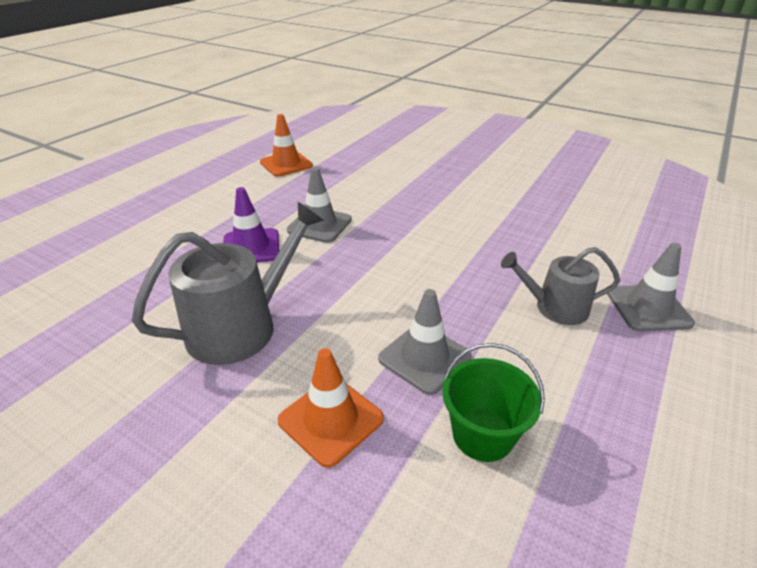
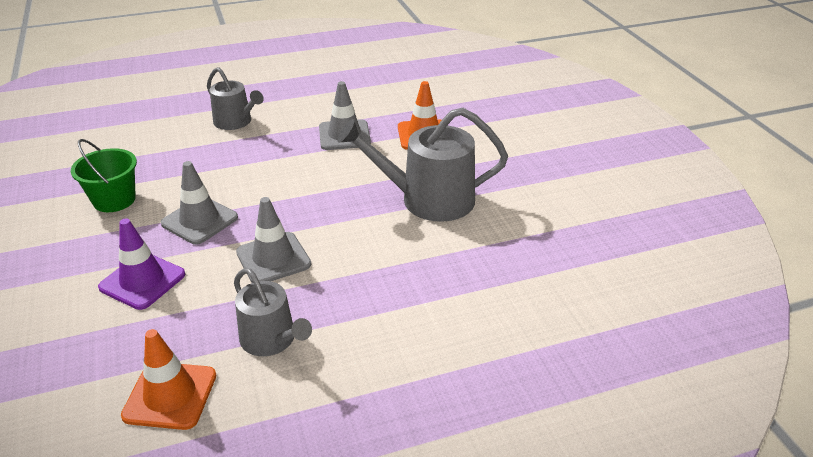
camera: 140 degrees left, 0 degrees up
(251, 247) = (359, 265): purple traffic cone -> purple traffic cone (142, 281)
(263, 195) = (271, 340): none -> grey watering can
(482, 435) = (364, 103): green bucket -> green bucket (114, 200)
(648, 308) = (193, 100): grey traffic cone -> grey traffic cone (199, 220)

